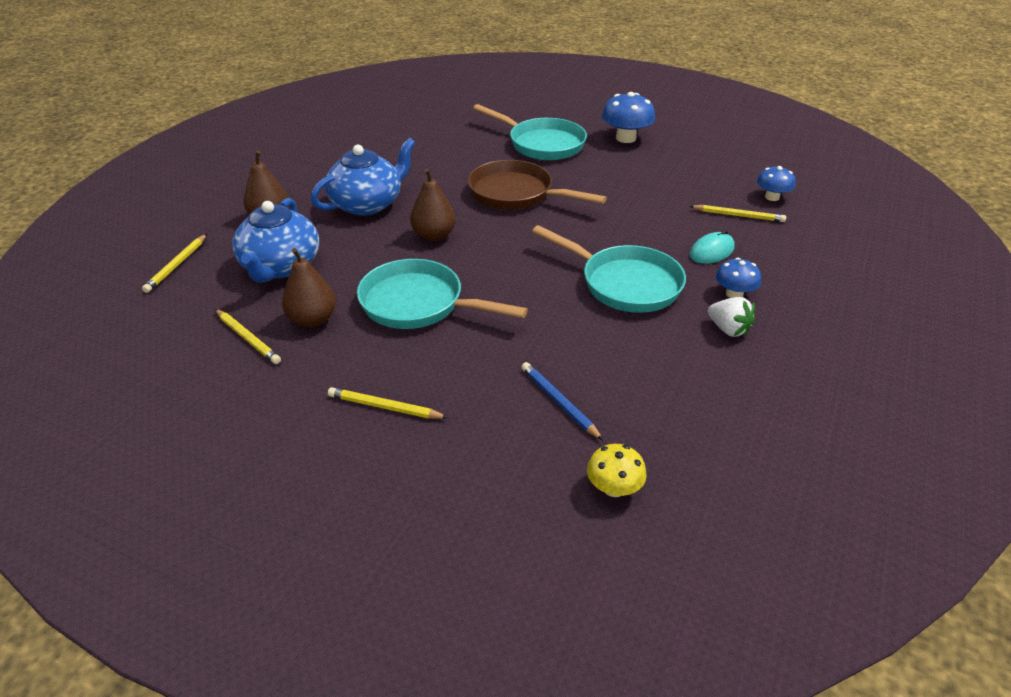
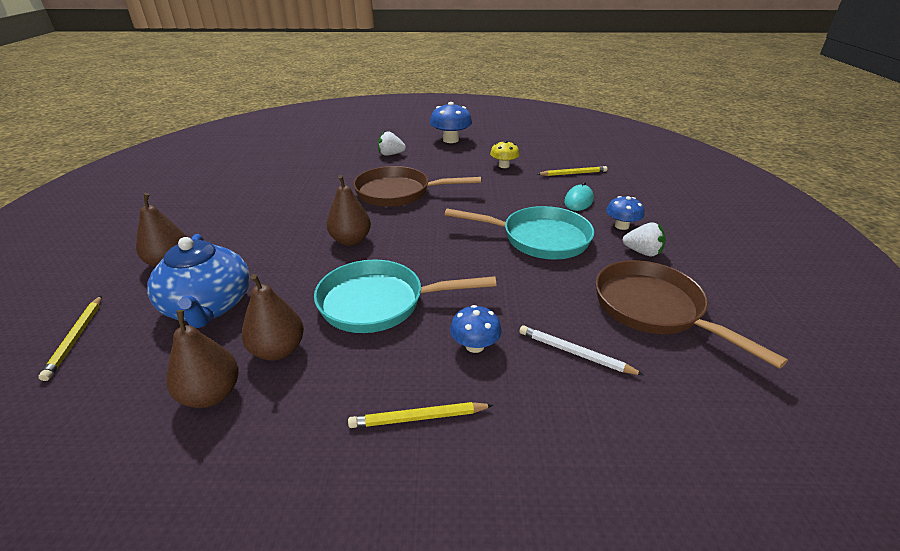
camera: 25 degrees left, 5 degrees down
(247, 338) = (211, 394): yellow pencil -> brown pear
(367, 204) = (268, 228): blue teapot -> none
(542, 144) = (391, 154): turquoise pan -> white strawberry
(559, 402) = (574, 352): blue pencil -> white pencil
(614, 488) = (689, 417): yellow mushroom -> yellow mushroom (504, 165)
(678, 389) = (653, 309): none -> brown pan
(772, 197) = (582, 158): blue mushroom -> blue mushroom (475, 345)

